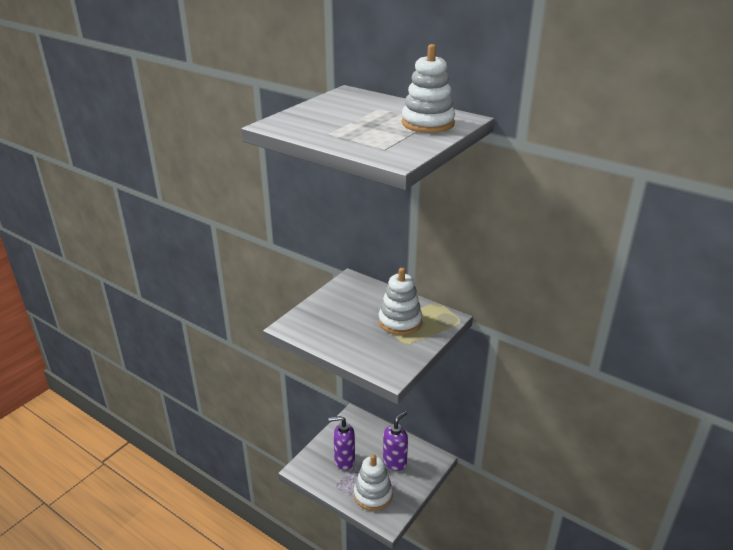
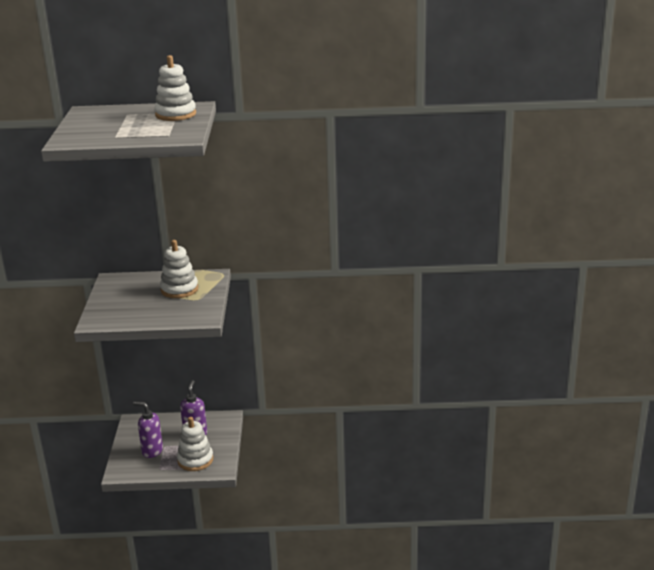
camera: 35 degrees left, 5 degrees down
(344, 461) = (152, 451): purple soap dispenser -> purple soap dispenser turned 60 degrees clockwise

